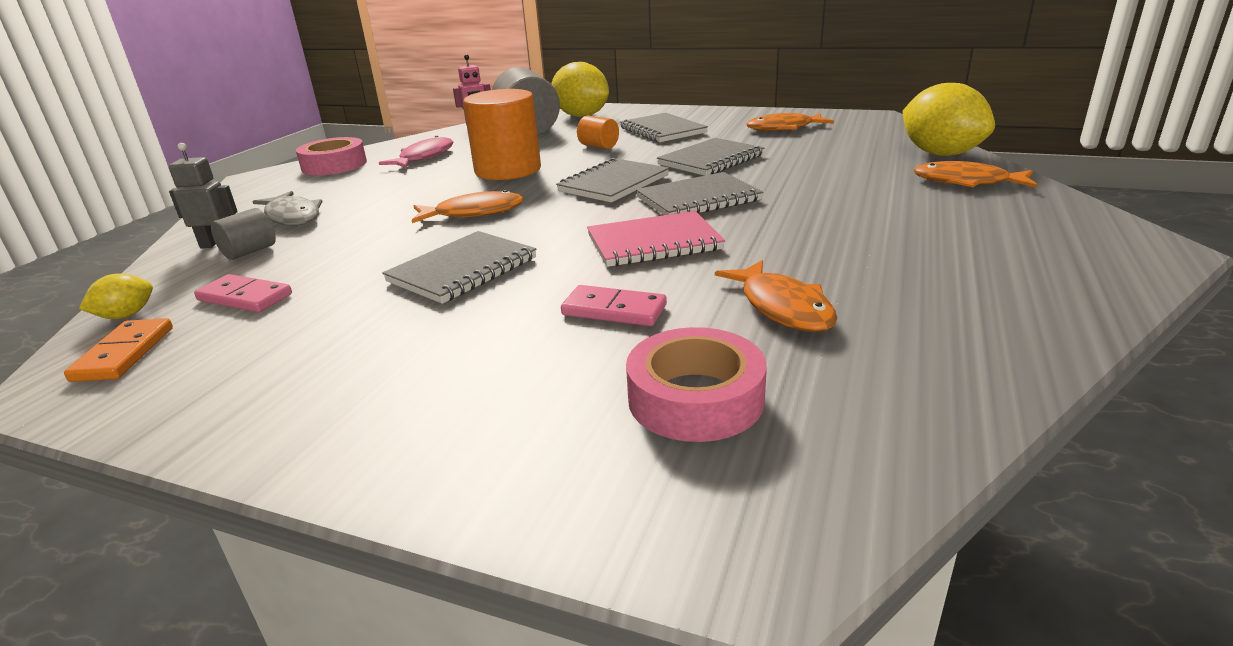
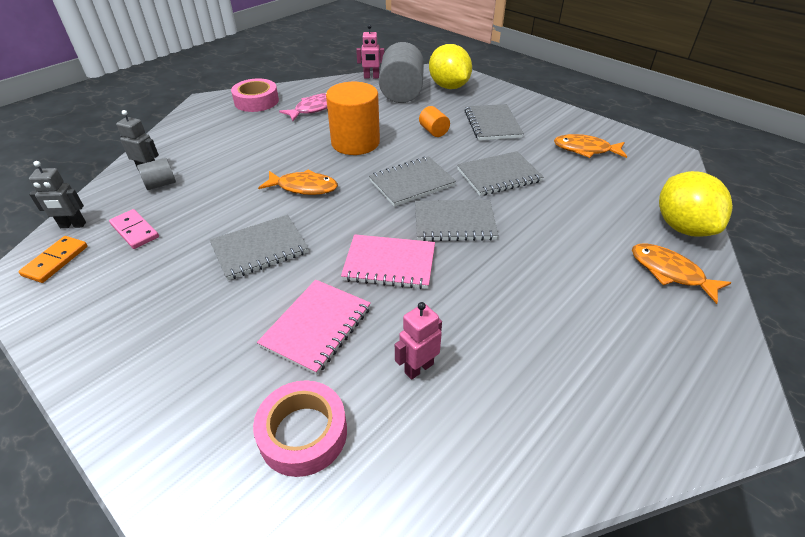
camera: 20 degrees right, 15 degrees up
(126, 315) = (73, 225): yellow lemon -> grey robot
(292, 216) = (202, 154): grey fish -> none
(614, 310) = (317, 327): pink domino -> pink notebook
(782, 307) = (418, 368): orange fish -> pink robot

